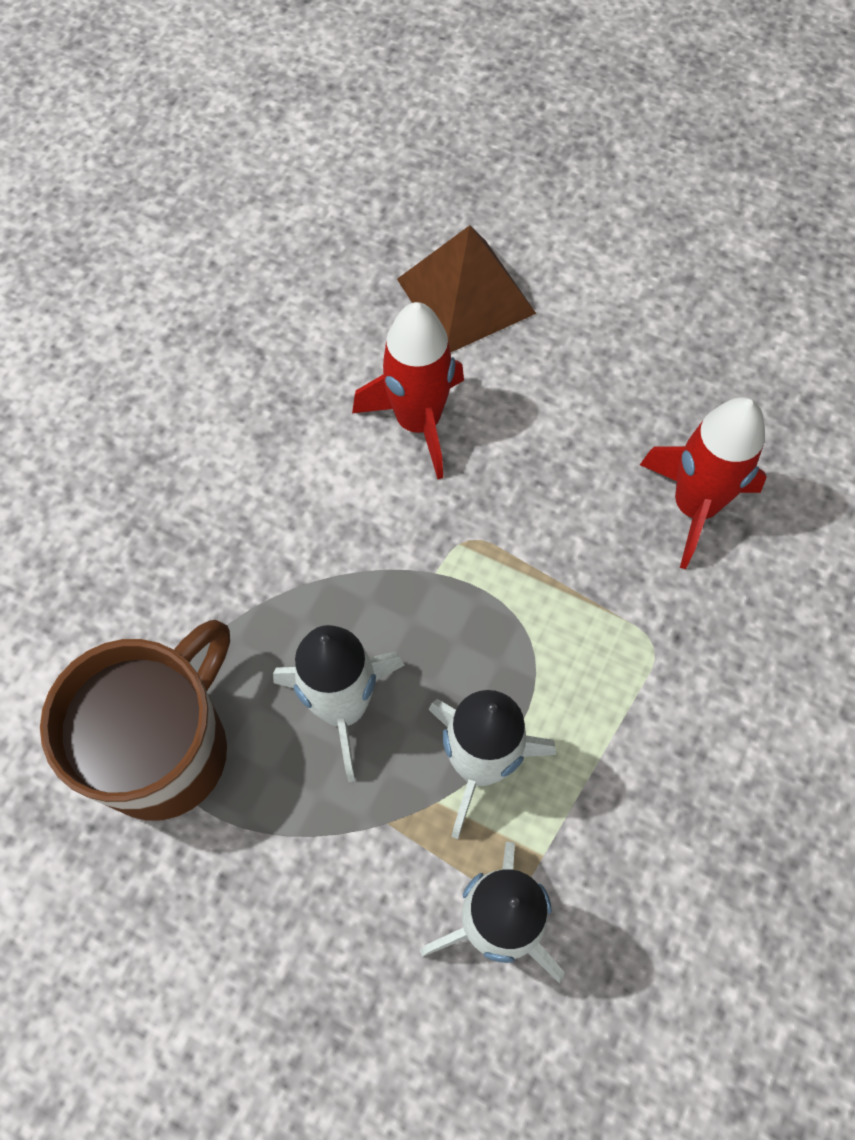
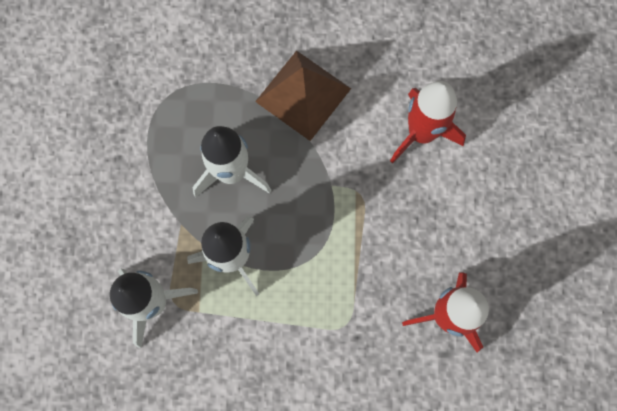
camera: 65 degrees right, 10 degrees up
(165, 749) = (170, 96): brown mug -> none
(466, 296) = (523, 121): brown pyramid -> brown pyramid (303, 95)

